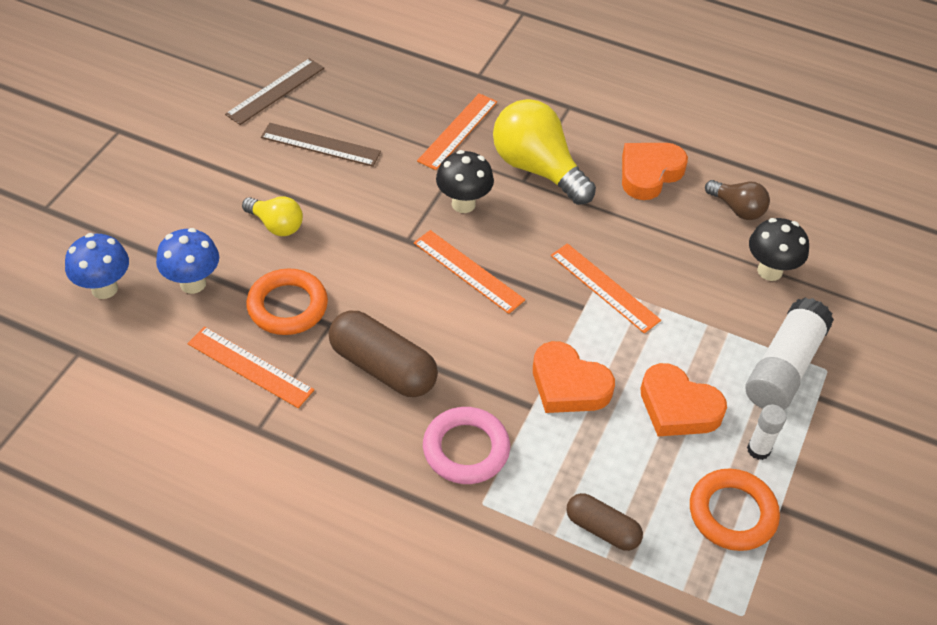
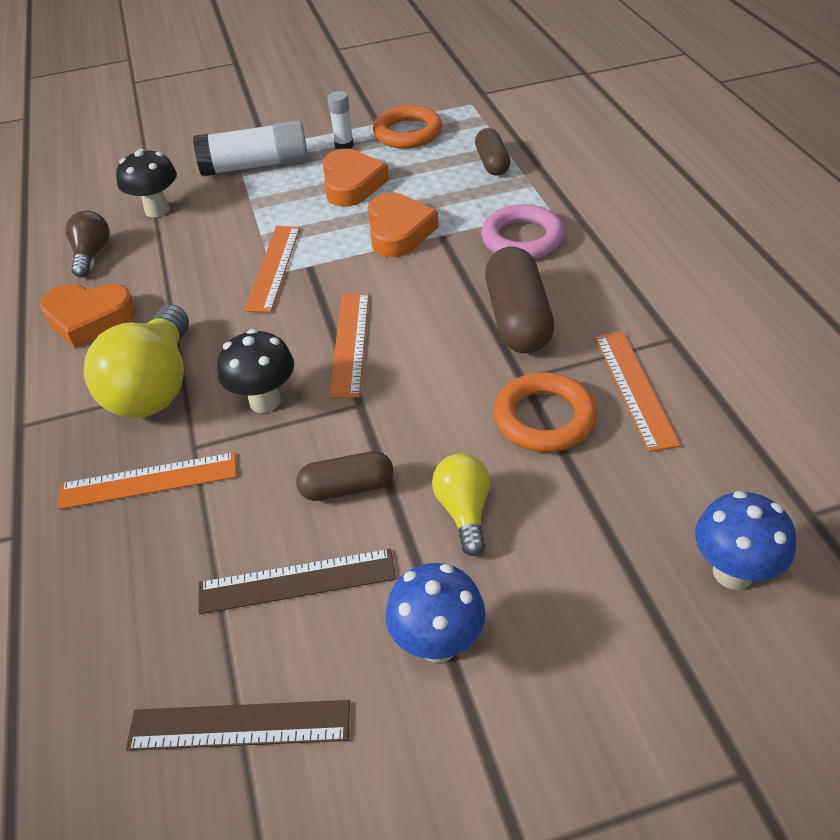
camera: 125 degrees left, 5 degrees down
(193, 283) = (620, 507): blue mushroom -> blue mushroom (438, 644)
(320, 145) = (297, 581): brown ruler -> brown ruler turned 75 degrees counterclockwise
(352, 195) = (347, 488): none -> brown capsule

